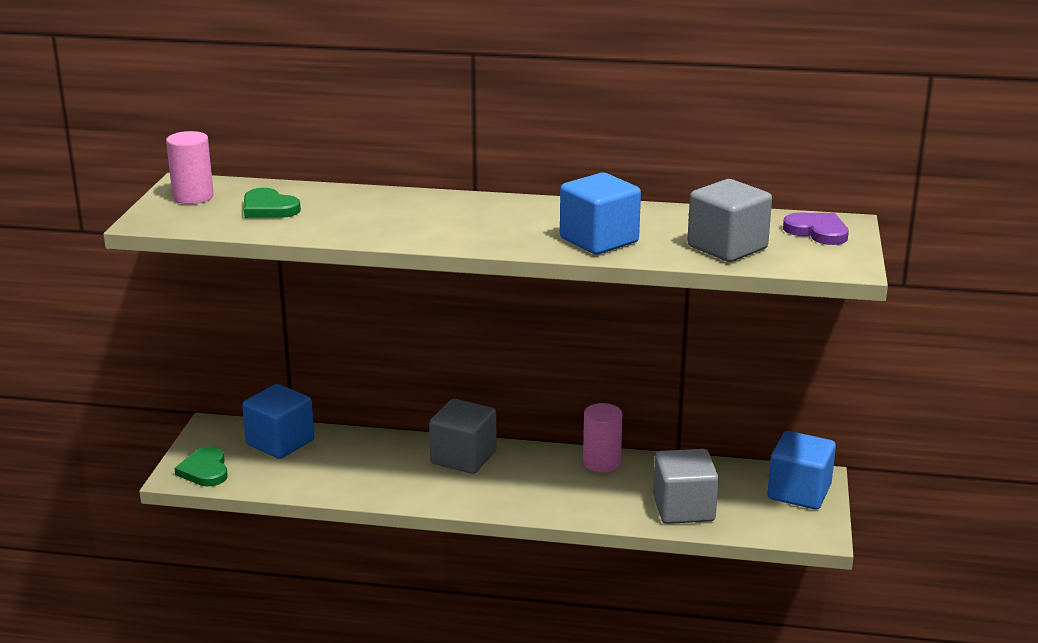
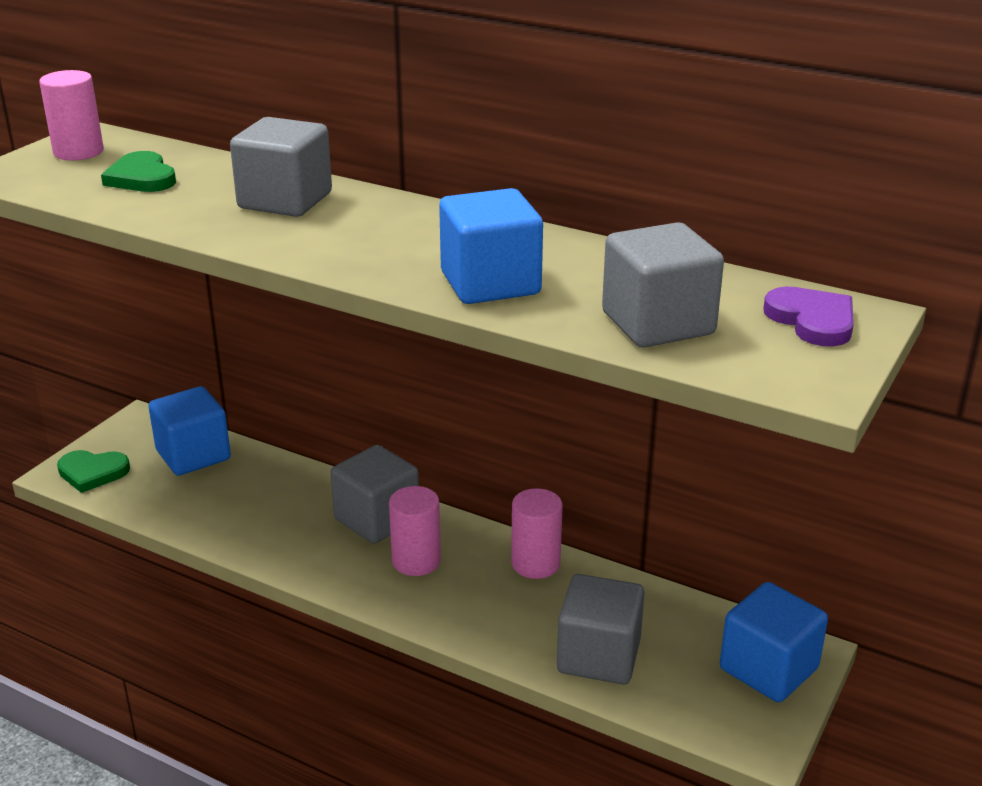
camera: 20 degrees right, 5 degrees up
(205, 470) = (92, 472): green heart -> green heart turned 90 degrees counterclockwise
(398, 209) = (285, 200): none -> grey cube
(513, 478) = (416, 561): none -> pink cylinder

